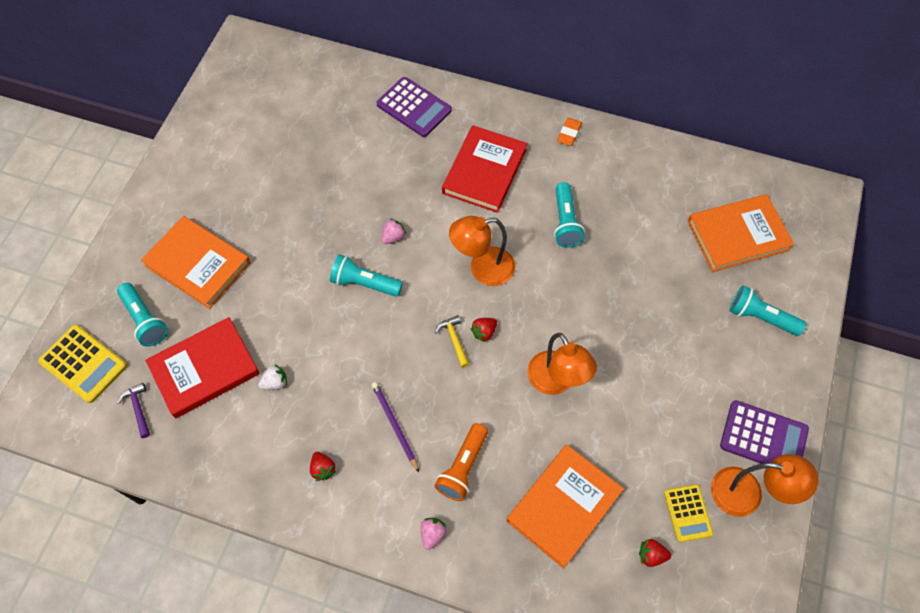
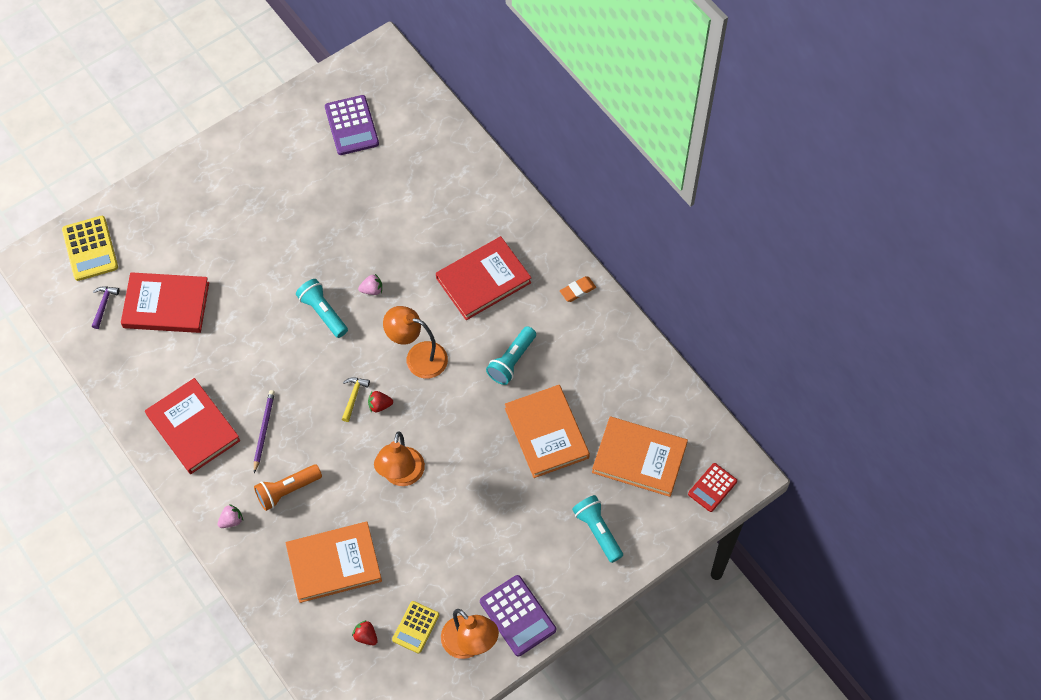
camera: 35 degrees right, 0 degrees up
(145, 320) = (152, 242): turquoise flashlight -> none
(198, 264) = (217, 222): orange book -> orange book (546, 433)
(275, 382) = (206, 346): white strawberry -> none
(323, 469) = (193, 428): red strawberry -> red book
(414, 107) = (472, 192): purple calculator -> purple calculator (351, 126)
(814, 222) = (712, 487): none -> red calculator

